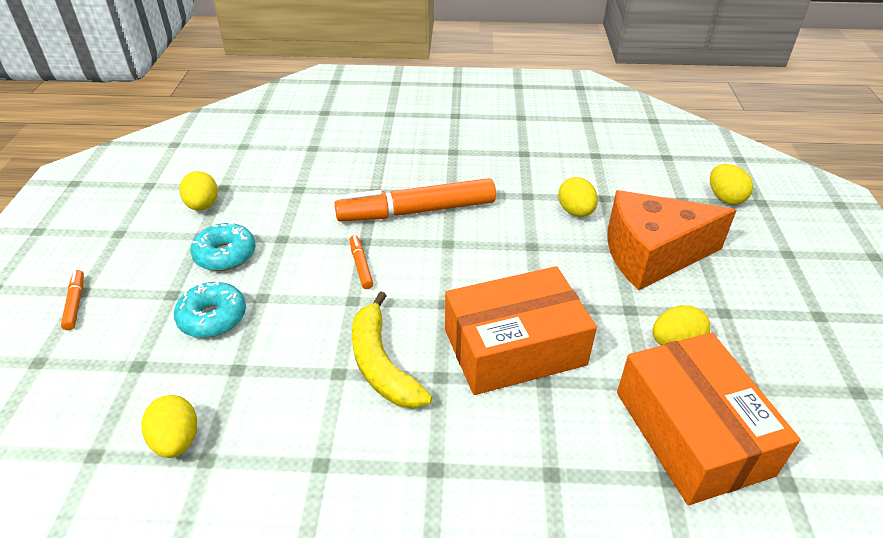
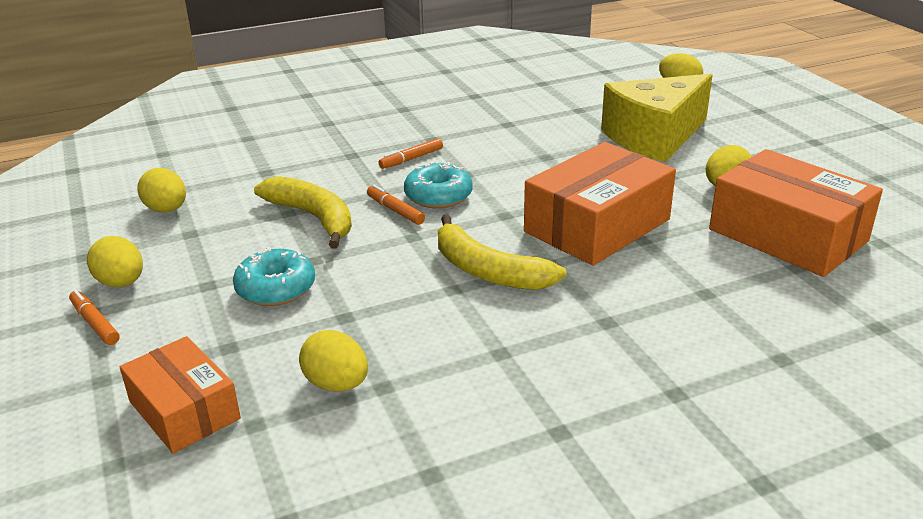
camera: 25 degrees left, 10 degrees down
(62, 417) = (184, 410): none -> orange box
(225, 255) = (237, 240): turquoise donut -> turquoise donut (438, 196)
(295, 251) = (313, 217): none -> yellow banana
(417, 211) = (411, 159): orange marker -> orange marker, size x0.42
(575, 212) = (562, 125): yellow egg -> yellow egg (121, 283)
(652, 255) = (654, 137): orange cheese -> yellow cheese

